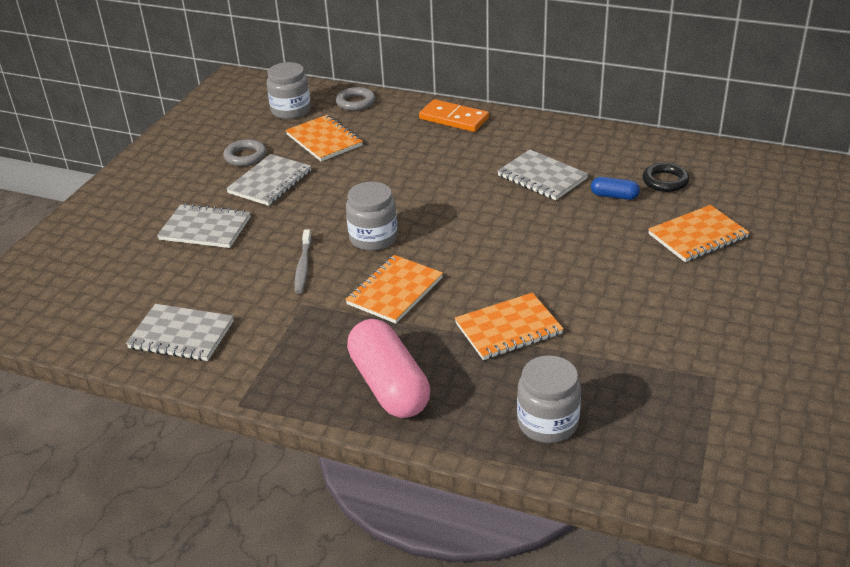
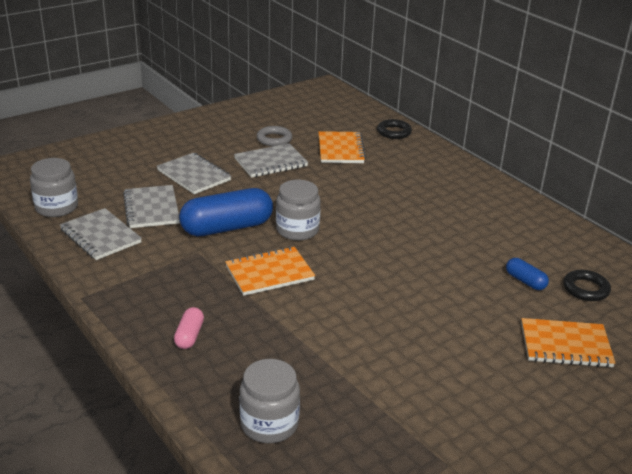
camera: 30 degrees right, 5 degrees down
(291, 110) = (340, 121): grey jar -> grey jar (56, 207)
(303, 266) = (227, 228): grey toothbrush -> blue capsule
(355, 102) = (394, 132): grey ring -> black ring
(389, 385) = (189, 336): pink capsule -> pink capsule, size x0.47
(454, 119) = (456, 171): orange domino -> none
(508, 329) = (321, 340): orange notebook -> none
(542, 177) = (479, 241): grey notebook -> grey notebook (151, 209)

